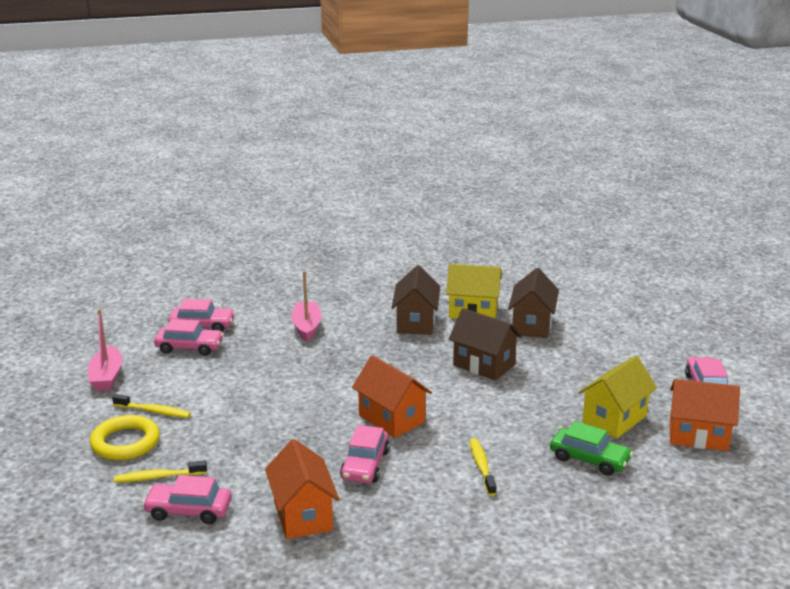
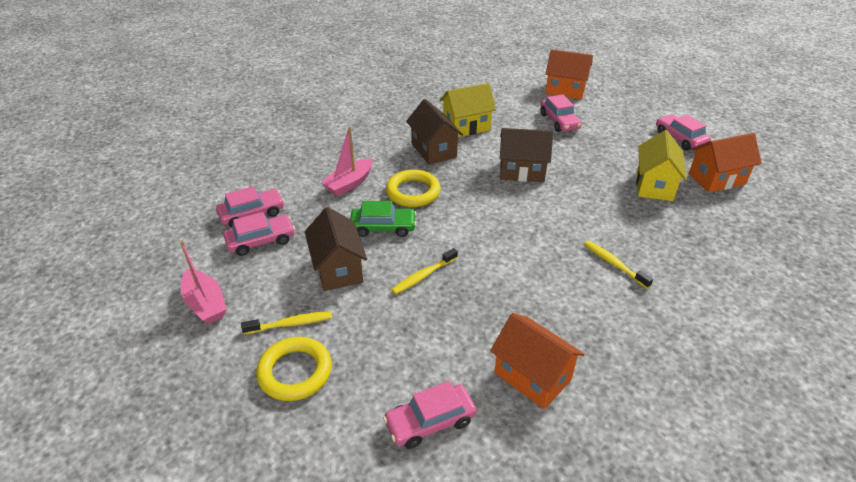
camera: 30 degrees left, 15 degrees up
(158, 477) = (365, 397): yellow toothbrush -> yellow toothbrush (423, 276)
(306, 327) = (349, 184): pink boat -> pink boat turned 105 degrees counterclockwise
(356, 350) = (413, 192): none -> yellow ring
(365, 465) = (529, 301): pink car -> pink car (559, 121)
(391, 419) = (505, 247): orange house -> orange house (565, 90)
(532, 325) = (520, 125): brown house -> brown house (338, 269)
(589, 459) = (675, 226): green car -> green car (383, 227)

